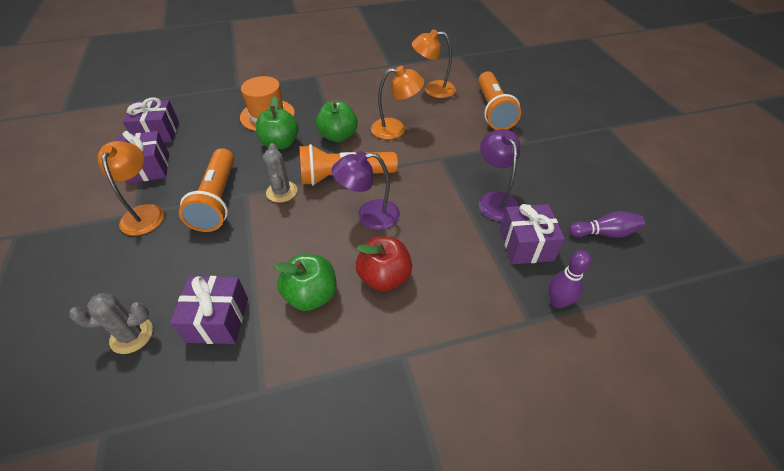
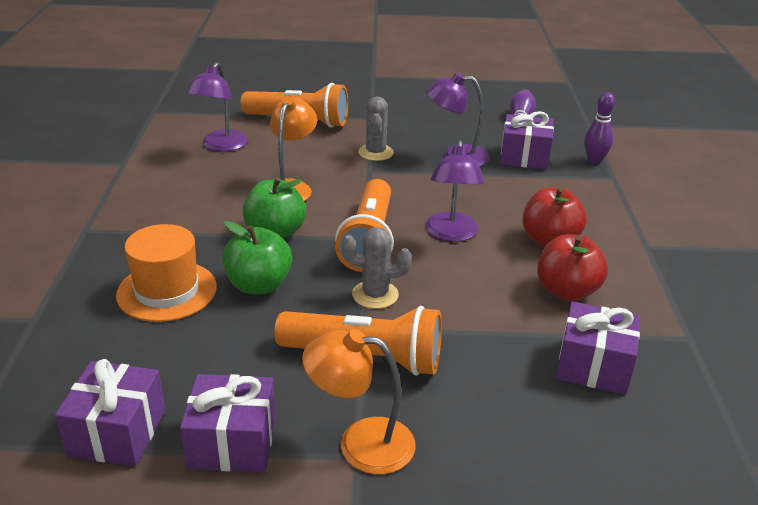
camera: 75 degrees left, 15 degrees down
(132, 335) = (611, 447): grey cactus -> grey cactus (375, 153)
(311, 295) = (566, 291): green apple -> red apple
(433, 90) = (220, 146): orange lamp -> purple lamp

